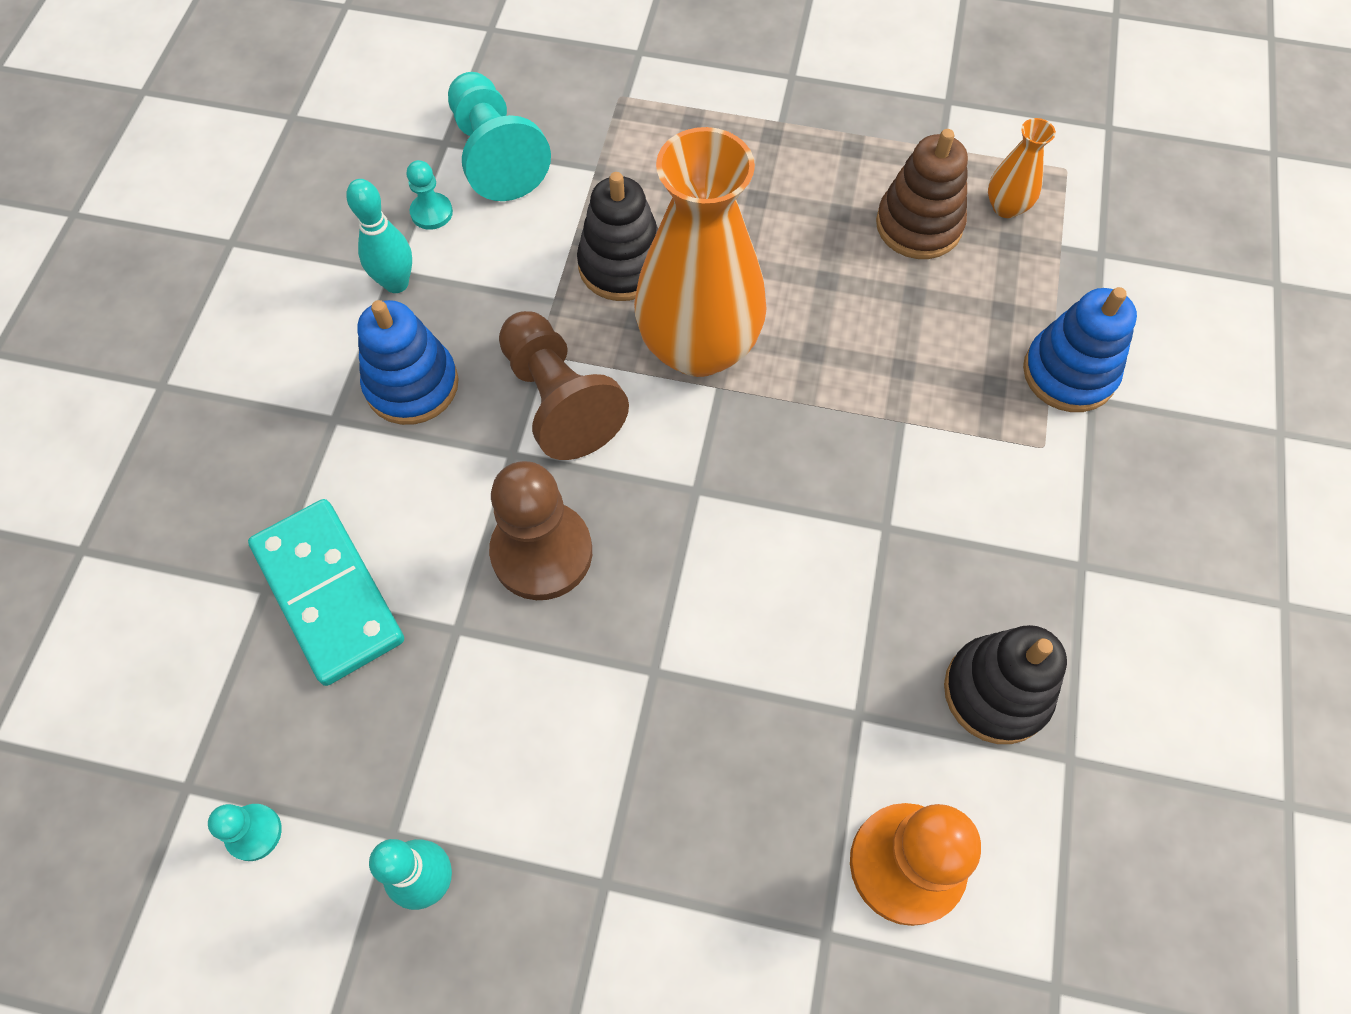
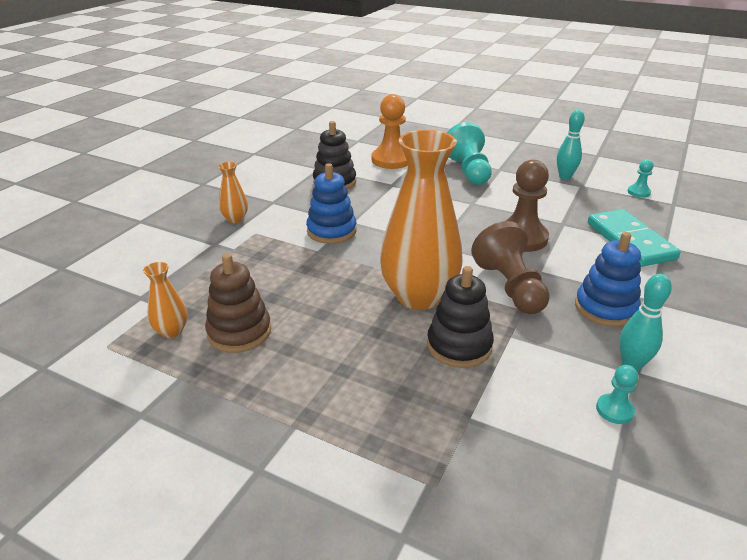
camera: 165 degrees left, 30 degrees down
(496, 155) = (562, 449): turquoise pawn -> turquoise pawn (468, 171)
(1069, 373) = (216, 253): blue stacking toy -> blue stacking toy (331, 231)
(1111, 482) = (235, 219): none -> orange vase

